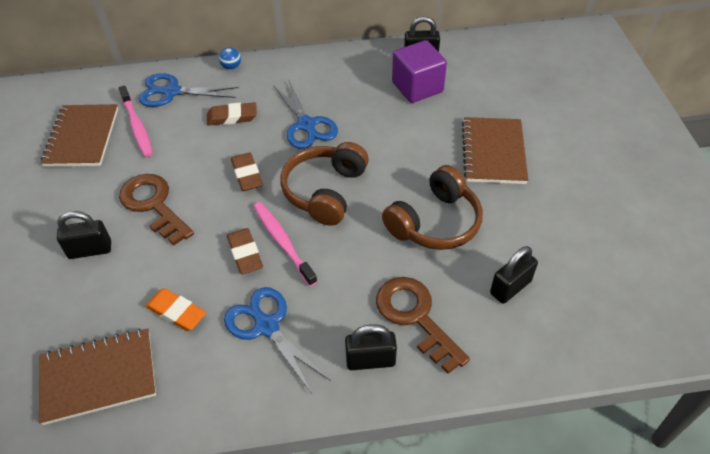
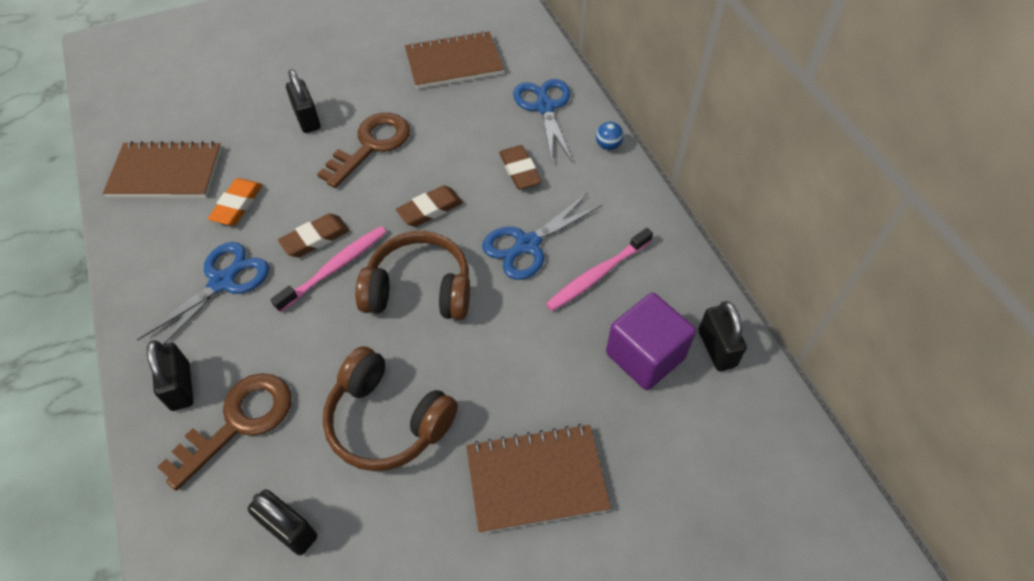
camera: 75 degrees right, 5 degrees up
(98, 377) = (166, 173): brown notebook -> brown notebook turned 60 degrees counterclockwise
(137, 126) = (482, 97): pink toothbrush -> pink toothbrush (597, 275)

